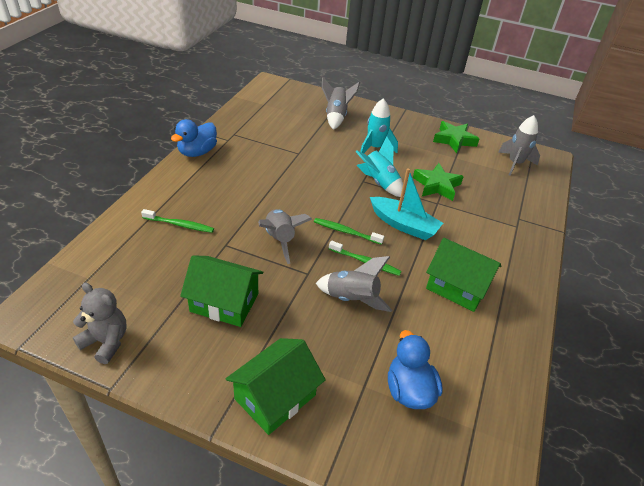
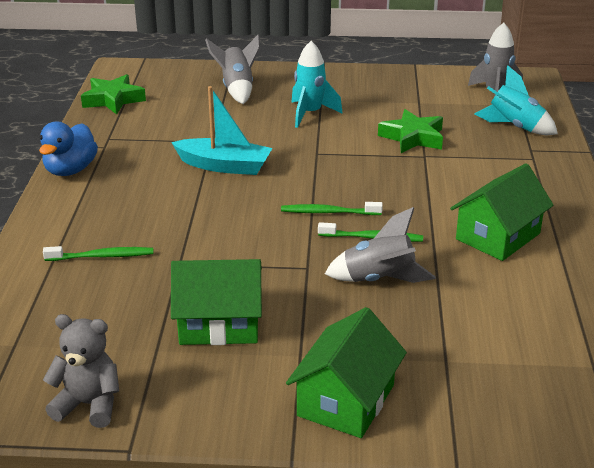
camera: 15 degrees left, 10 degrees down
(280, 240) = (249, 241): grey rocket -> none
(379, 183) = (339, 151): turquoise rocket -> turquoise rocket (514, 127)
(403, 225) = (396, 188): turquoise boat -> turquoise boat (224, 166)
(409, 390) = (500, 351): blue duck -> none
(454, 140) = (406, 84): green star -> green star (113, 100)
(457, 287) = (498, 236): green house -> green house turned 60 degrees counterclockwise

